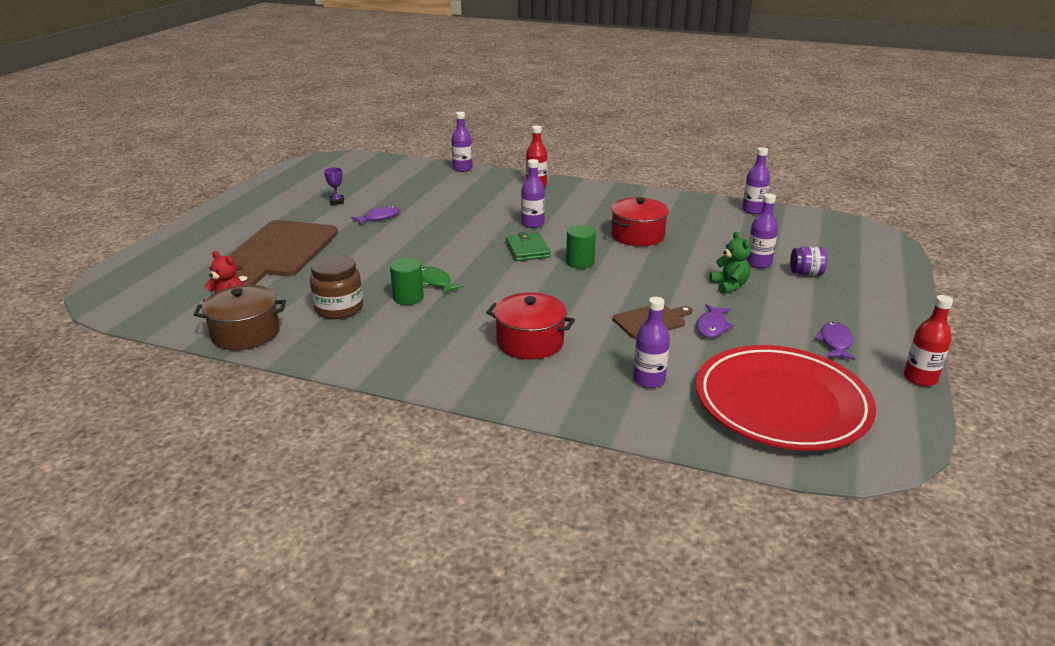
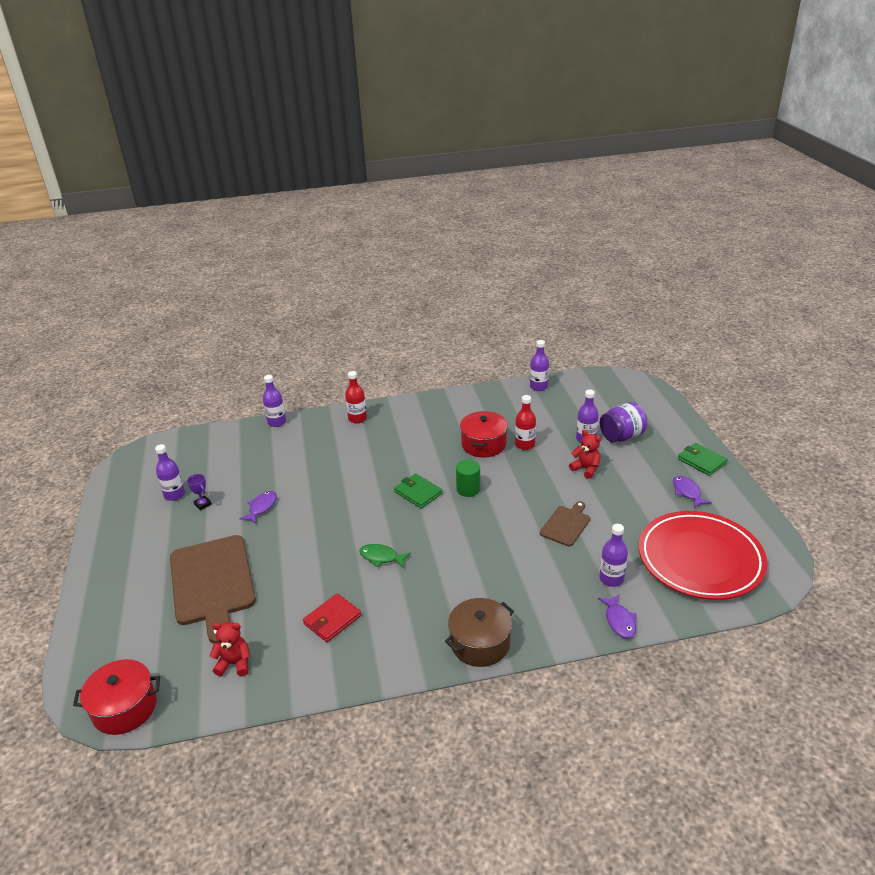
camera: 30 degrees left, 5 degrees up
(245, 333) = (282, 683): brown pot -> brown pot (480, 643)
(339, 308) = (332, 620): brown jar -> red wallet
(408, 297) = (376, 583): green cylinder -> none
(530, 342) = (506, 583): red pot -> red pot (125, 708)
(532, 224) = (396, 463): purple bottle -> purple bottle (174, 495)
(712, 326) = (607, 512): purple fish -> purple fish (619, 621)
(729, 286) = (586, 469): green teddy bear -> red teddy bear
(806, 273) = (621, 436): purple jar -> purple jar, size x1.59
(888, 323) = (701, 461): none -> green wallet
(920, 378) = (753, 501): red bottle -> red bottle (525, 445)

